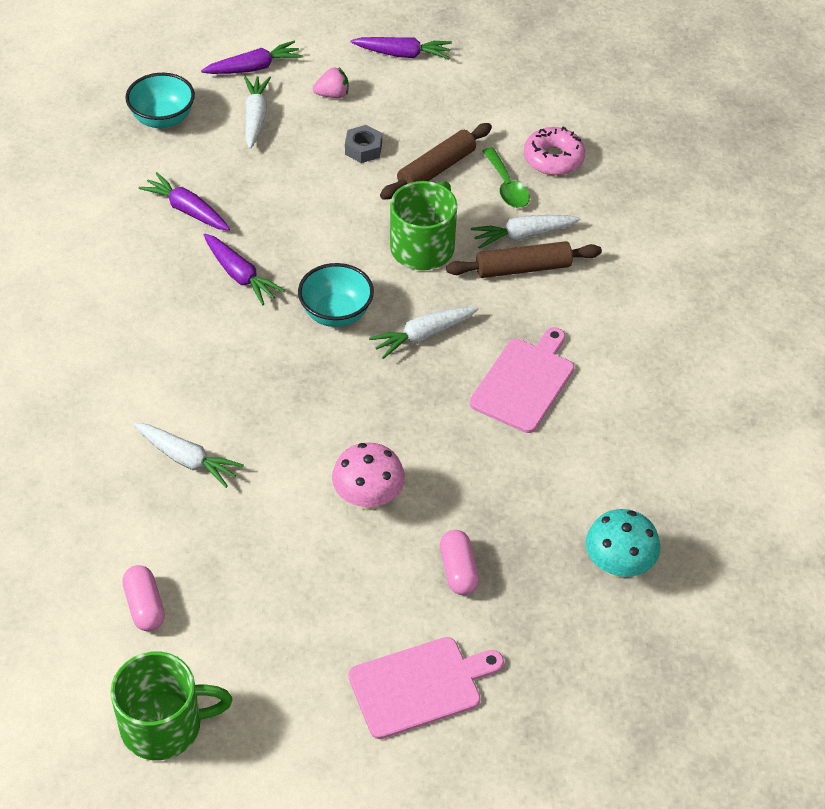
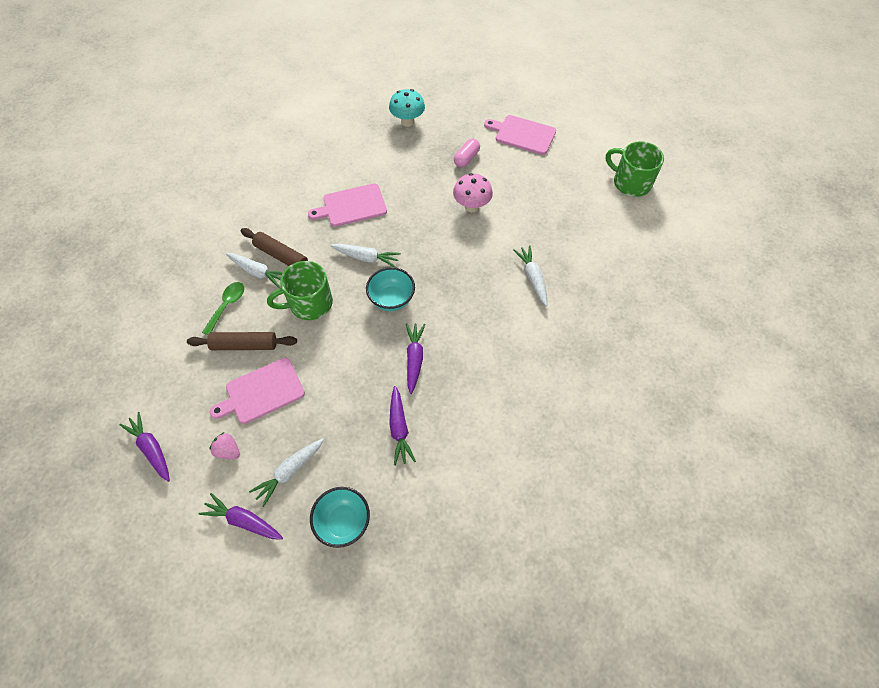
camera: 135 degrees left, 10 degrees up
(145, 606) = (604, 228): pink capsule -> none
(363, 149) = (262, 392): grey nut -> pink cutting board
(553, 158) = (184, 303): pink donut -> none

